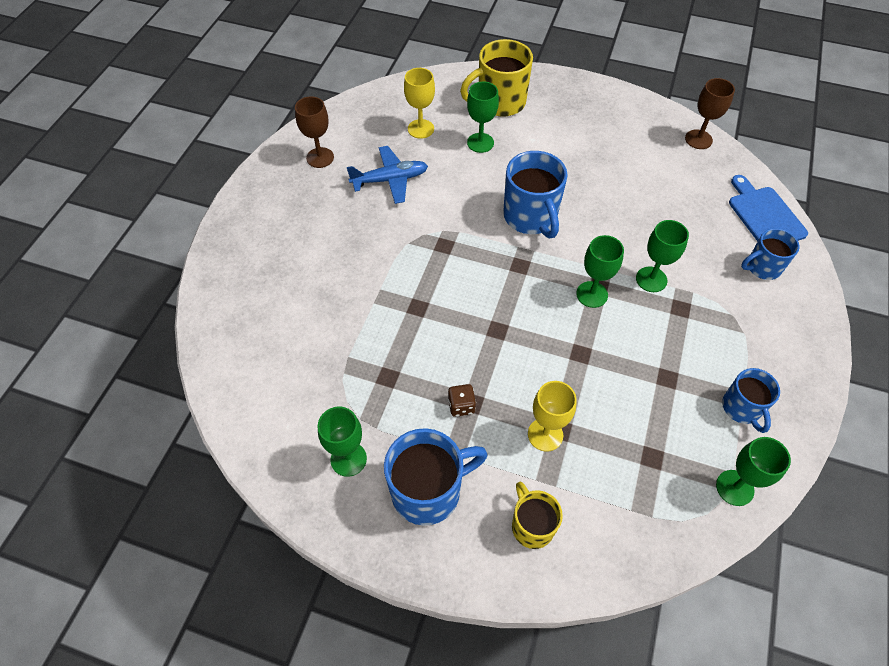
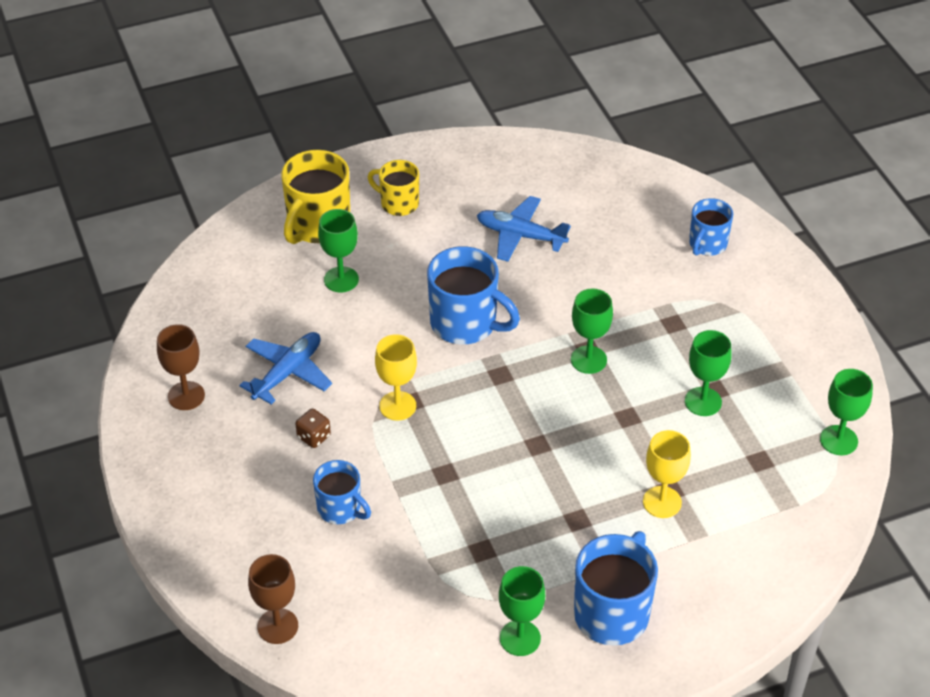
camera: 40 degrees left, 10 degrees down
(420, 129) = (263, 301): yellow goblet -> yellow goblet (397, 406)
(461, 406) = (571, 528): brown dice -> brown dice (314, 437)
(532, 526) = (718, 577): yellow mug -> yellow mug (398, 203)
(626, 182) = (520, 235): none -> blue plane
(651, 279) = (626, 313): green goblet -> green goblet (703, 401)
(698, 139) = (548, 153): brown goblet -> brown goblet (277, 626)
(742, 408) = (792, 375): blue mug -> blue mug (340, 509)
(764, 215) = (668, 194): blue cutting board -> none

